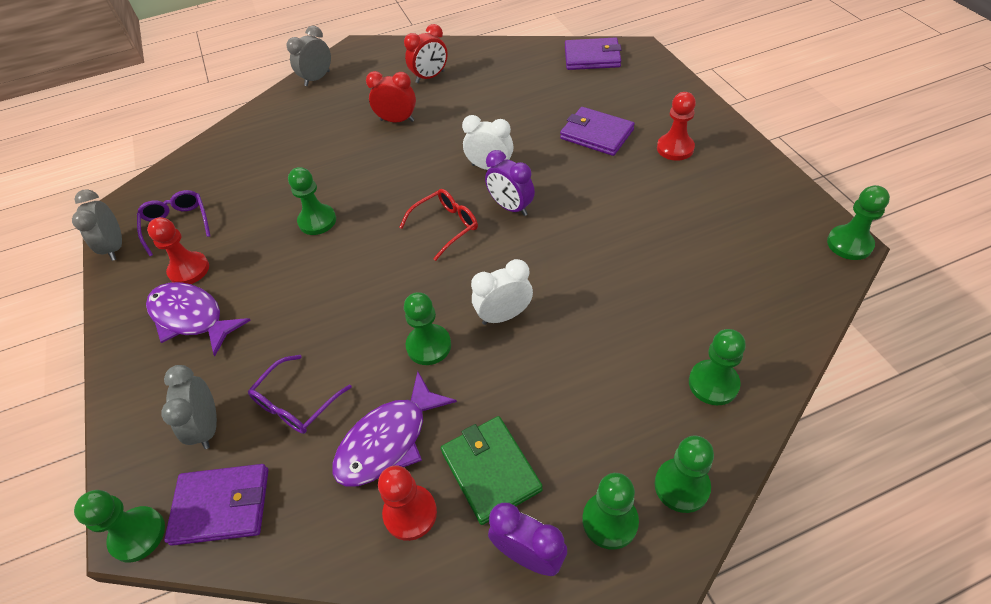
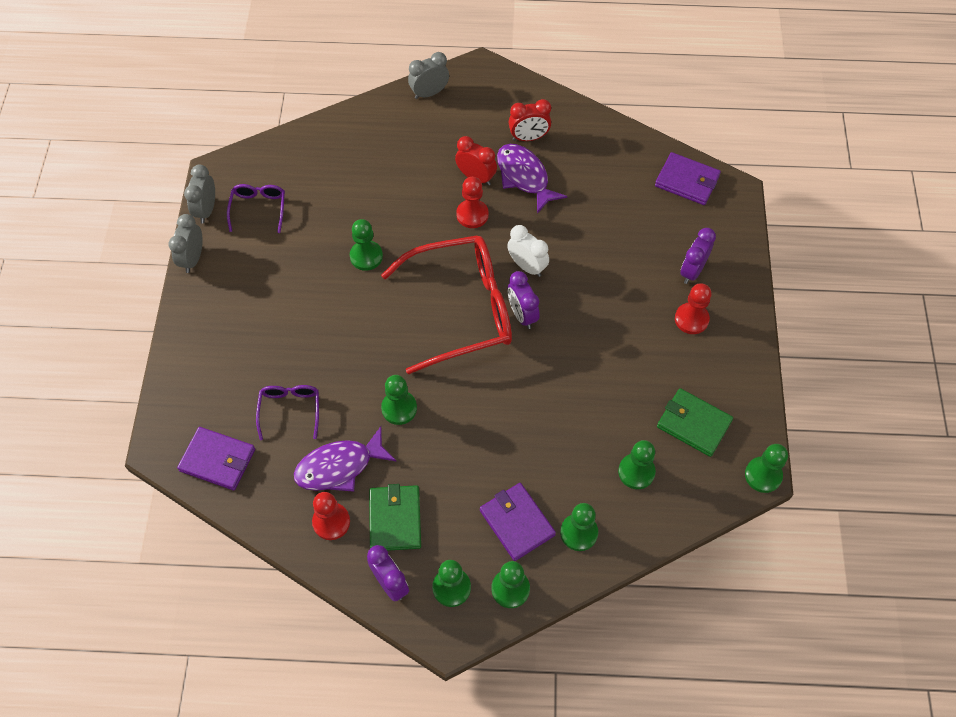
camera: 20 degrees right, 10 degrees up
(138, 535) = (161, 454): green pawn -> green pawn (636, 472)
(189, 270) = (254, 259): red pawn -> red pawn (472, 215)
(191, 318) = (243, 304): purple fish -> purple fish (524, 177)
(208, 427) = (227, 399): grey clock -> grey clock (193, 259)
(296, 404) = (290, 410): purple glasses -> purple glasses turned 120 degrees clockwise
(446, 226) = (462, 309): red glasses -> red glasses, size x2.22
(504, 315) = (464, 409): white clock -> none
(596, 134) = (635, 273): purple wallet -> purple wallet (517, 522)
(646, 114) = (692, 271): none -> purple clock
(746, 228) = (693, 423): none -> green wallet

